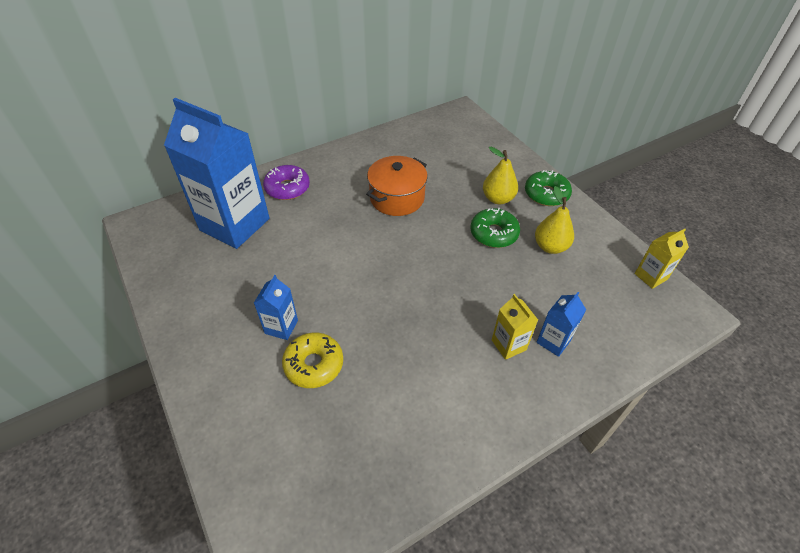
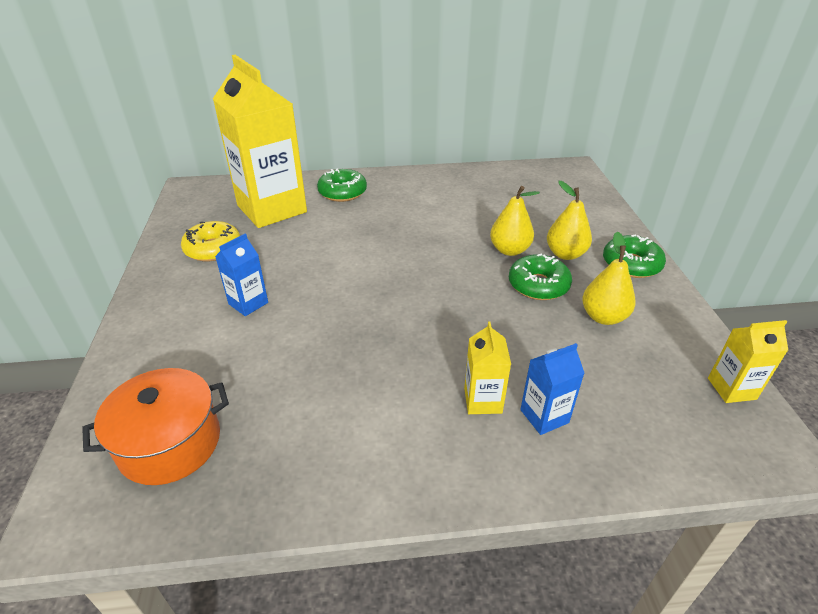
camera: 25 degrees right, 10 degrees down
(235, 224) = (272, 209): blue carton -> yellow carton
(287, 188) = (342, 192): purple donut -> green donut
(314, 364) = (253, 346): yellow donut -> yellow donut (213, 249)
(397, 198) = (448, 226): orange pot -> orange pot (170, 443)
(456, 207) = (509, 250): none -> yellow pear

